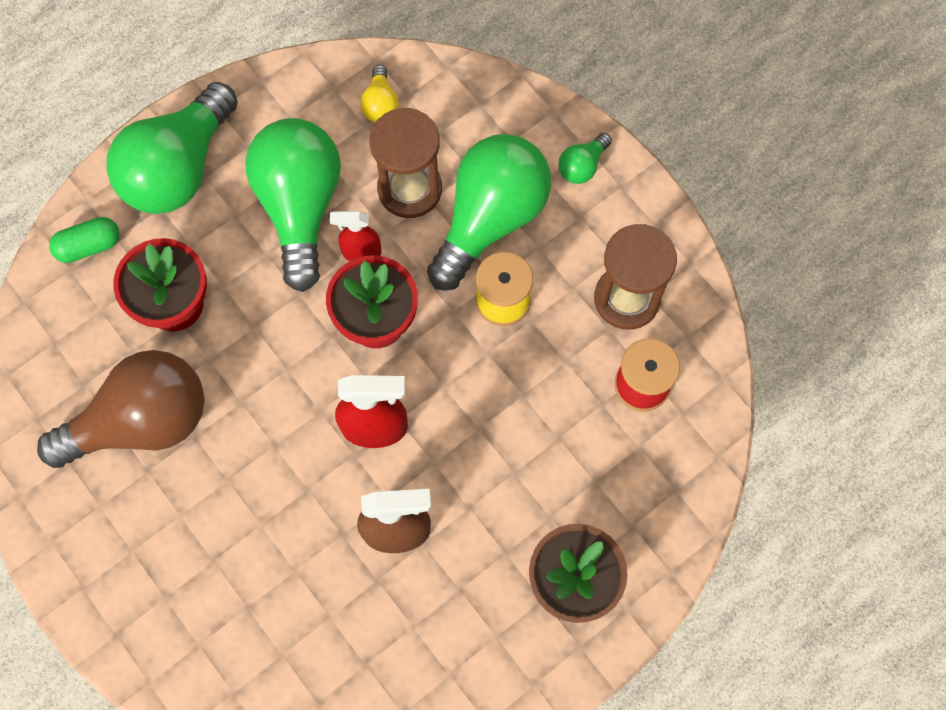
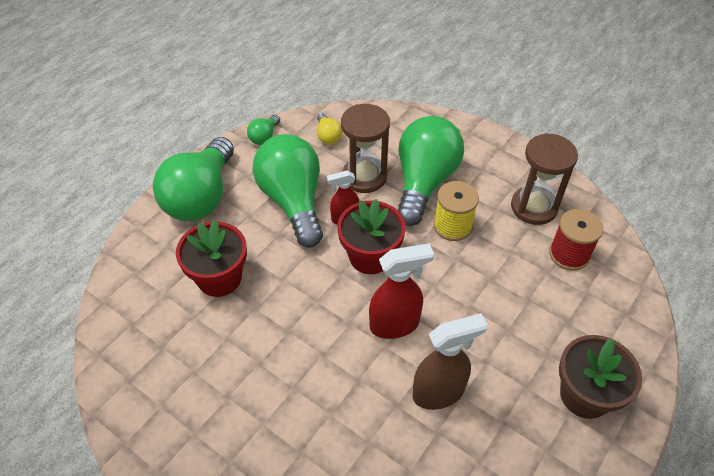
camera: 15 degrees left, 20 degrees down
(89, 246) = (146, 255): green capsule -> none
(141, 422) = (214, 362): brown light bulb -> none
(582, 166) = (470, 142): green light bulb -> green light bulb (264, 137)

